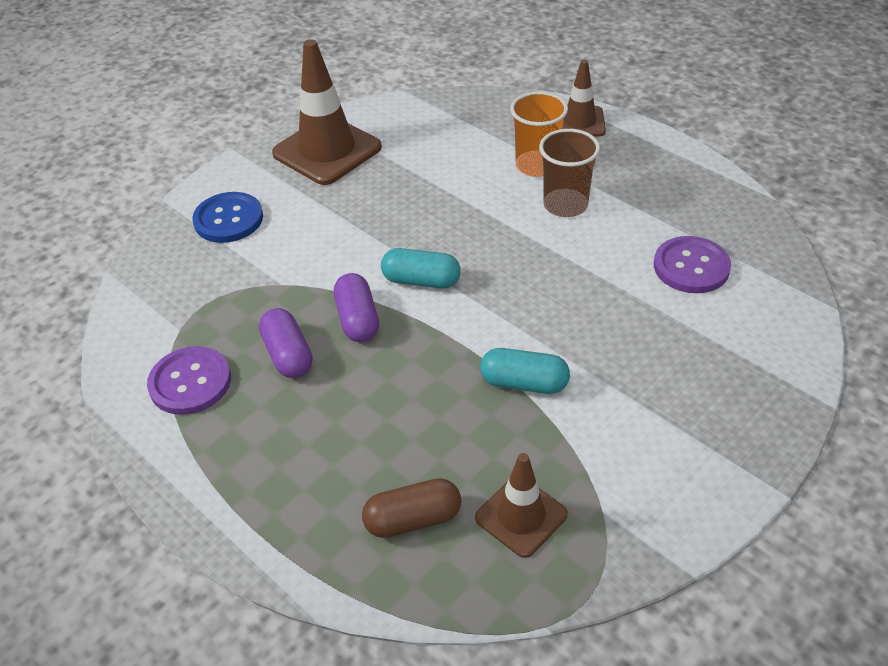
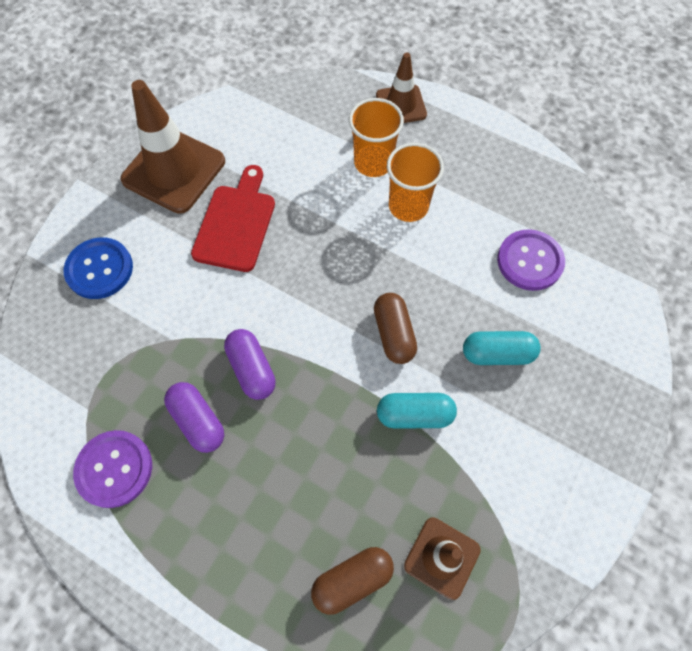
camera: 15 degrees left, 20 degrees up
(377, 199) = (236, 224): none -> red cutting board
(421, 281) = (299, 314): turquoise capsule -> turquoise capsule (497, 354)
(520, 310) = (394, 334): none -> brown capsule
(565, 205) = (408, 206): brown cup -> orange cup

